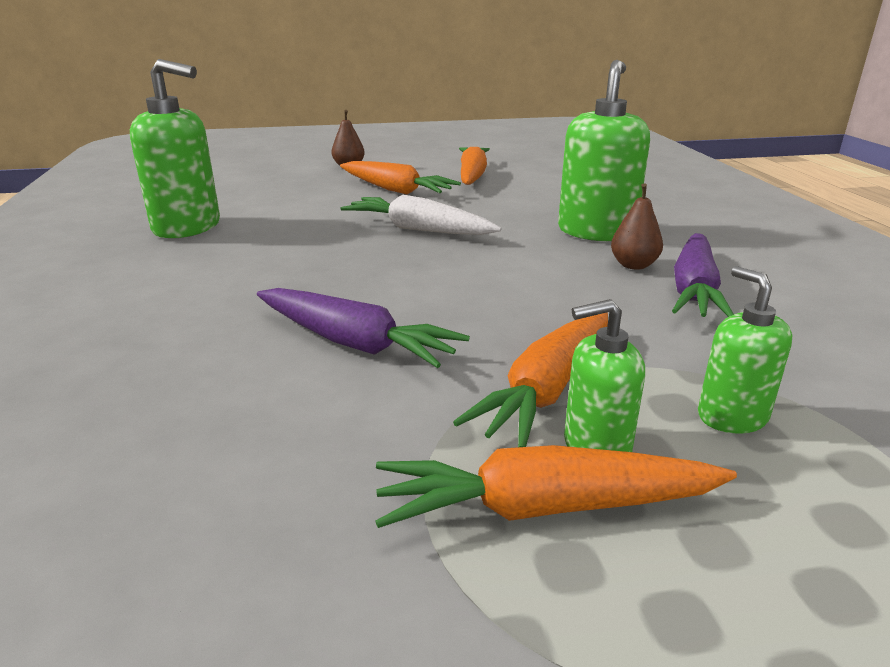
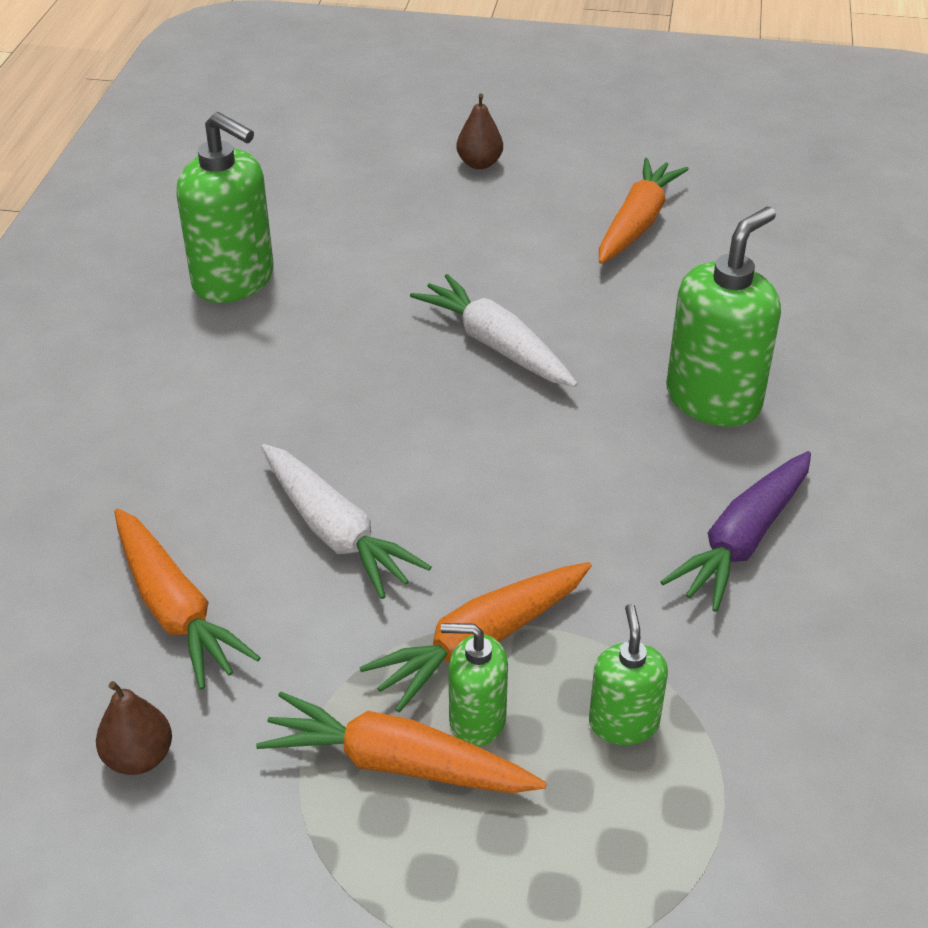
camera: 20 degrees right, 15 degrees up
(354, 343) = (335, 532): purple carrot -> white carrot
(395, 190) = (513, 242): orange carrot -> orange carrot (175, 609)
(633, 265) = (708, 479): brown pear -> brown pear (139, 757)

